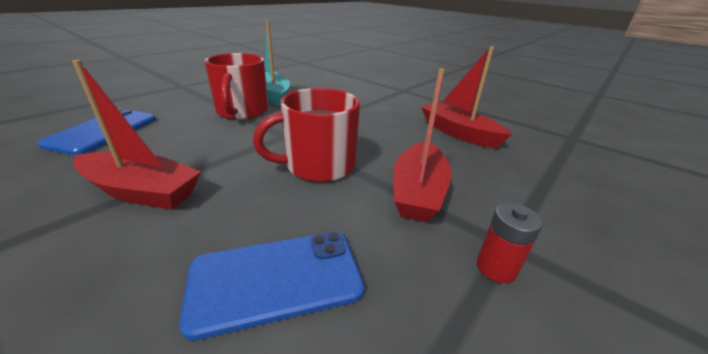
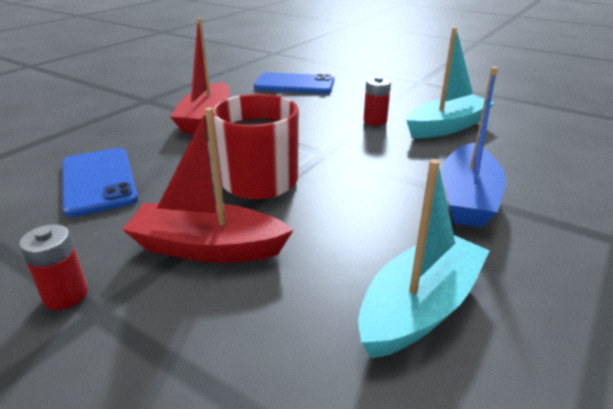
camera: 85 degrees right, 0 degrees up
(242, 111) = (375, 121): red mug -> red battery
(364, 107) = (467, 198): none -> blue boat
(458, 133) = (420, 307): red boat -> turquoise boat

